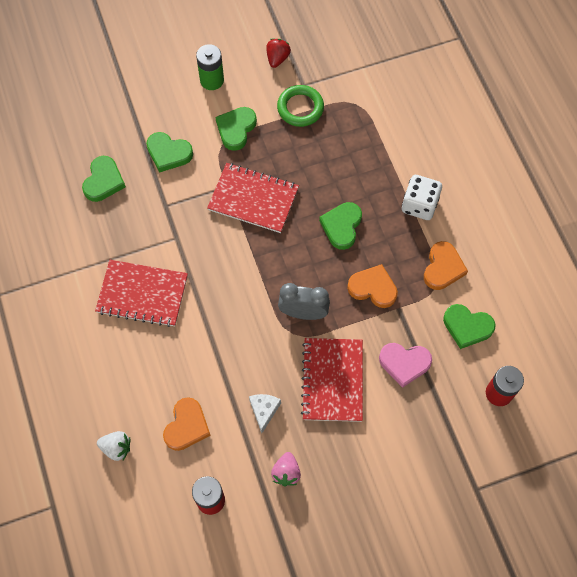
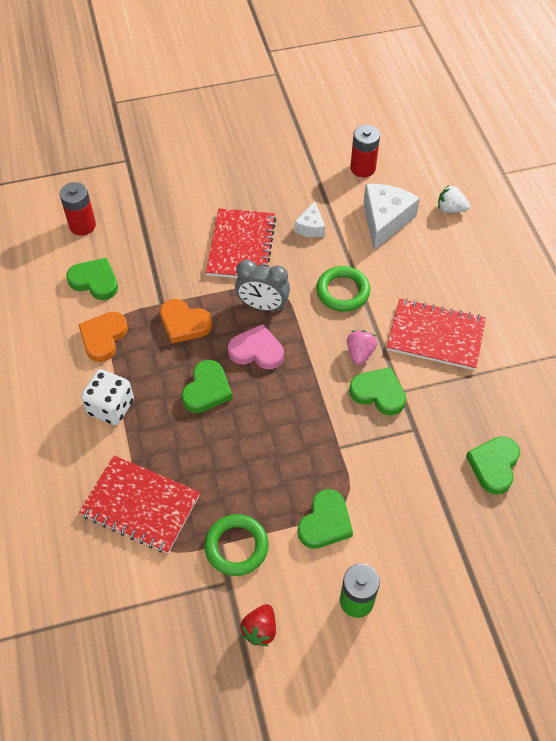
camera: 175 degrees left, 10 degrees down
(168, 153) = (413, 496): green heart -> green heart (378, 393)
(186, 426) = (385, 220): orange heart -> white cheese
(228, 335) = (342, 291): none -> green ring
(253, 199) = (308, 429): red notebook -> red notebook (140, 505)
(286, 472) = (294, 182): pink strawberry -> pink strawberry (360, 353)
(404, 363) = (167, 255): pink heart -> pink heart (256, 351)

